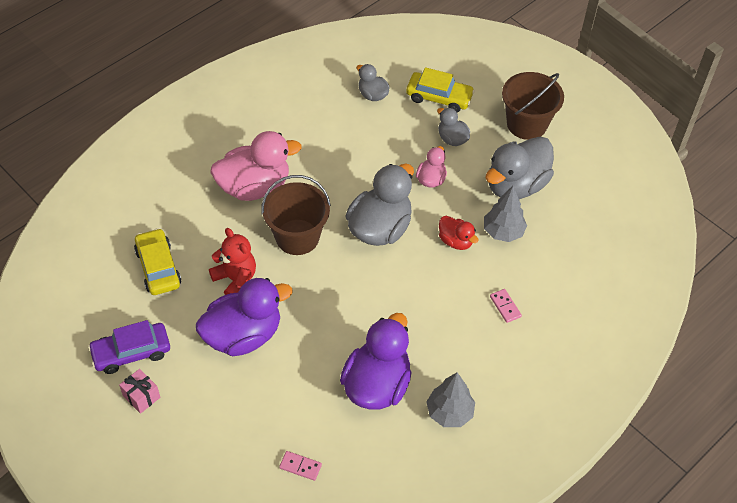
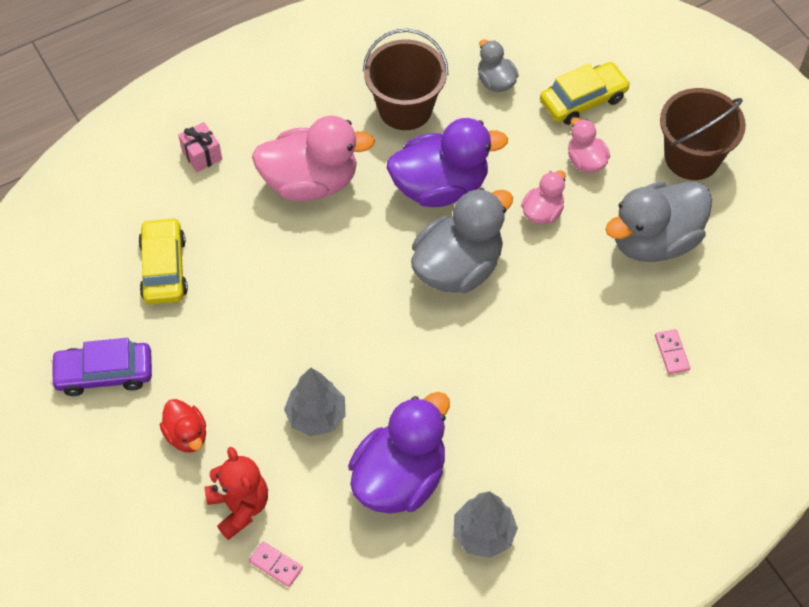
camera: 15 degrees right, 5 degrees up
(141, 396) = (103, 433): pink gift -> pink gift (202, 155)
(235, 279) = (256, 302): red teddy bear -> red teddy bear (239, 506)
(243, 335) = (247, 378): purple duck -> purple duck (440, 187)
(297, 237) = (348, 260): brown bucket -> brown bucket (405, 108)
(439, 97) = (583, 100): yellow car -> yellow car turned 60 degrees counterclockwise
(452, 139) = (585, 161): grey duck -> pink duck
(455, 241) = (553, 303): red duck -> red duck (187, 435)
(503, 232) = (619, 302): grey tree -> grey tree (316, 416)
(505, 306) = (595, 405): pink domino -> pink domino (671, 353)

